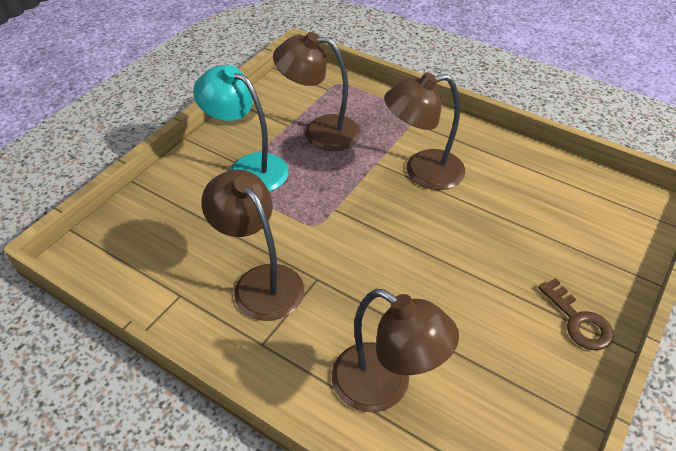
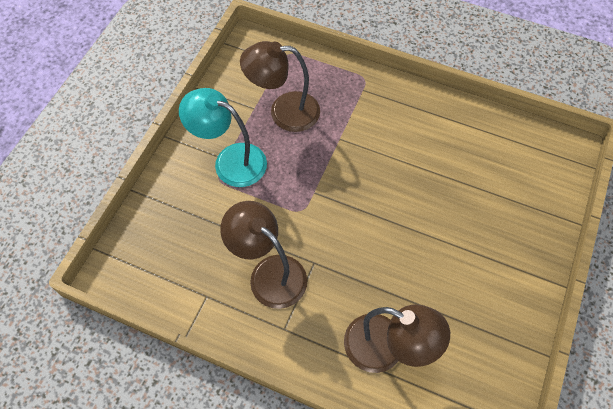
camera: 10 degrees left, 15 degrees up
(422, 172) = (380, 142): brown lamp -> none
(578, 321) = (522, 267): brown key -> none

